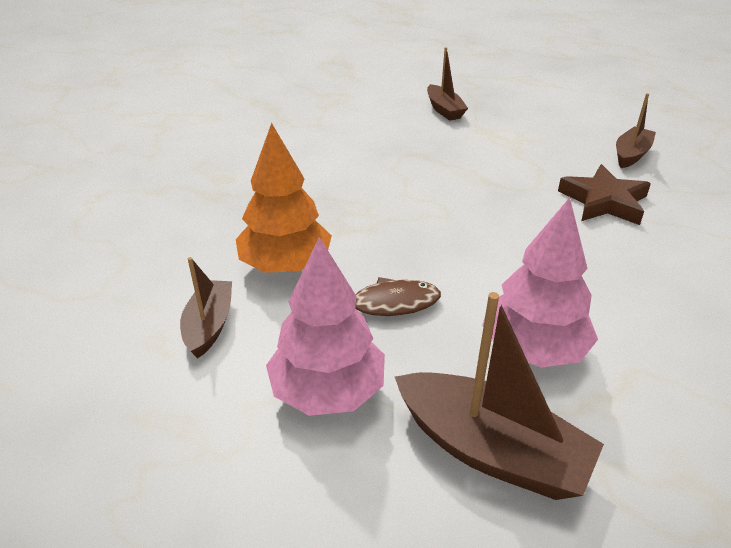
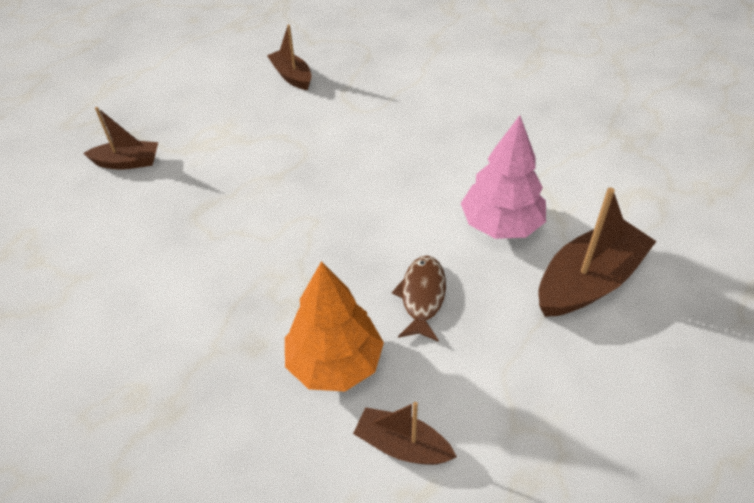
camera: 70 degrees left, 10 degrees up
(327, 391) = (512, 365): pink tree -> none
(603, 201) = (347, 118): brown star -> none

